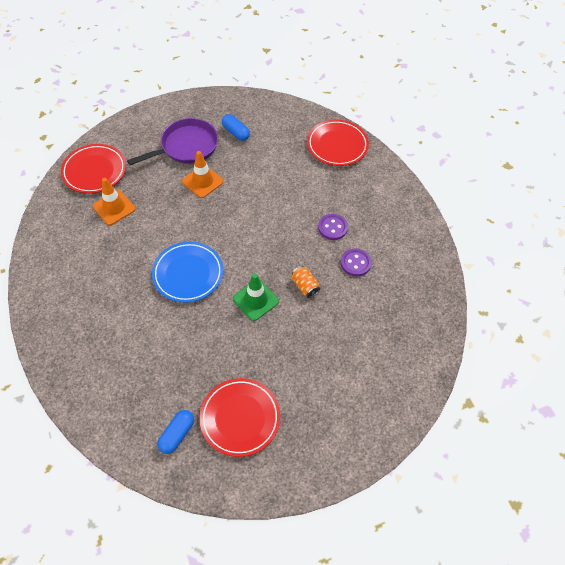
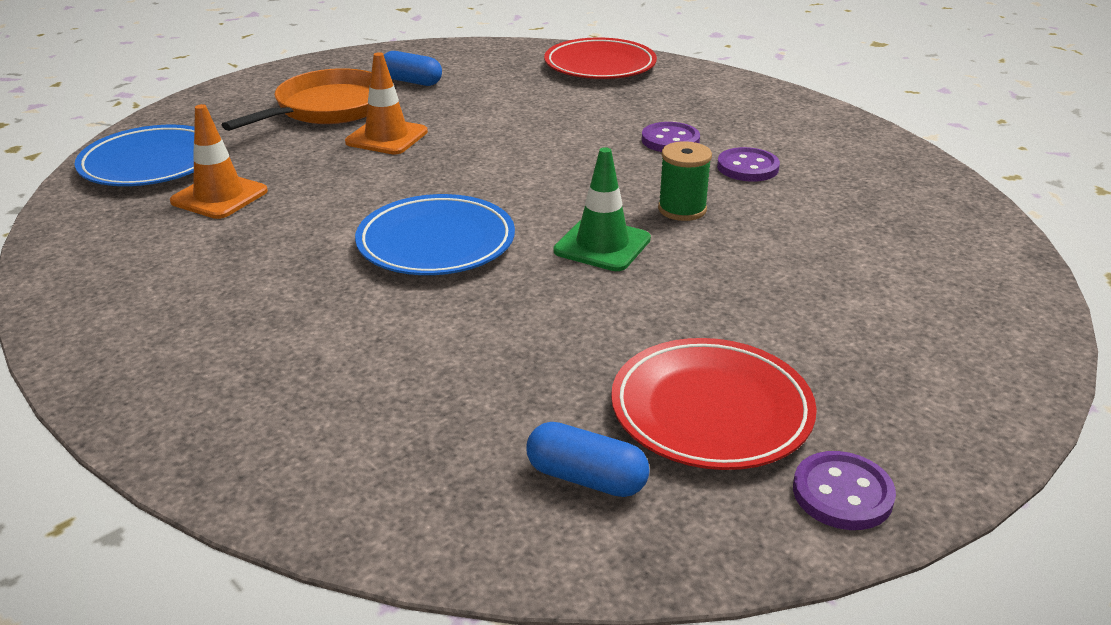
camera: 20 degrees left, 25 degrees down
(94, 171) = (151, 163): red plate -> blue plate
(177, 434) = (586, 478): blue capsule -> blue capsule turned 75 degrees counterclockwise
(186, 146) = (328, 108): purple pan -> orange pan
(260, 477) = (842, 493): none -> purple button
(305, 286) = (682, 209): orange can -> green spool

